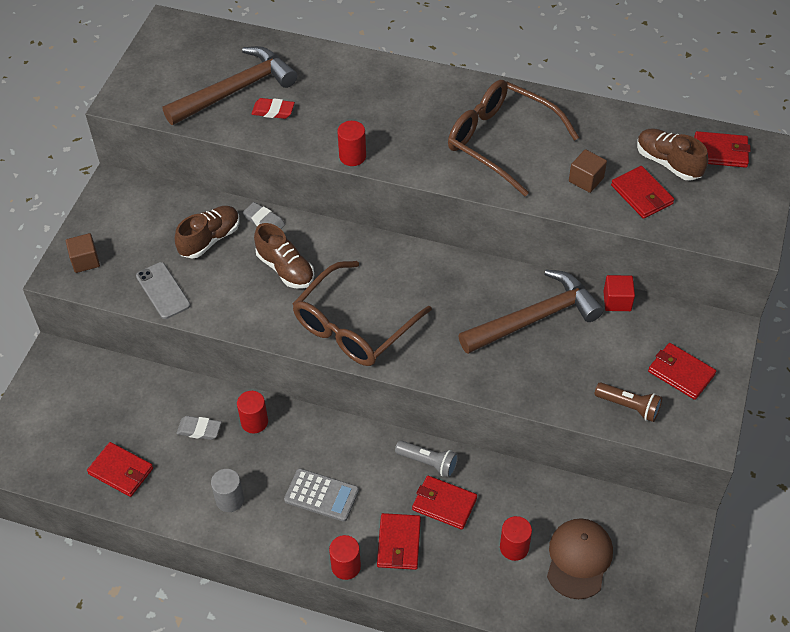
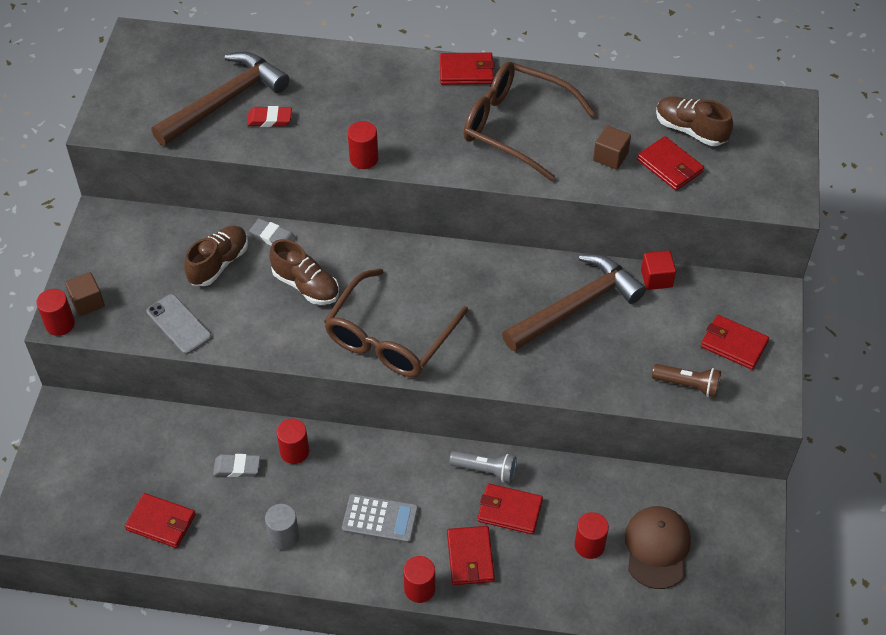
camera: 10 degrees left, 0 degrees up
(57, 278) = (60, 324): none -> red cylinder
(720, 152) = (741, 113): red wallet -> red wallet (466, 71)

